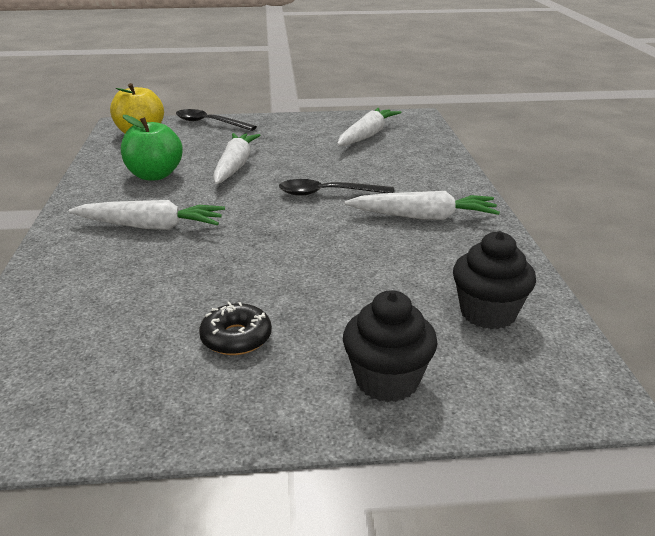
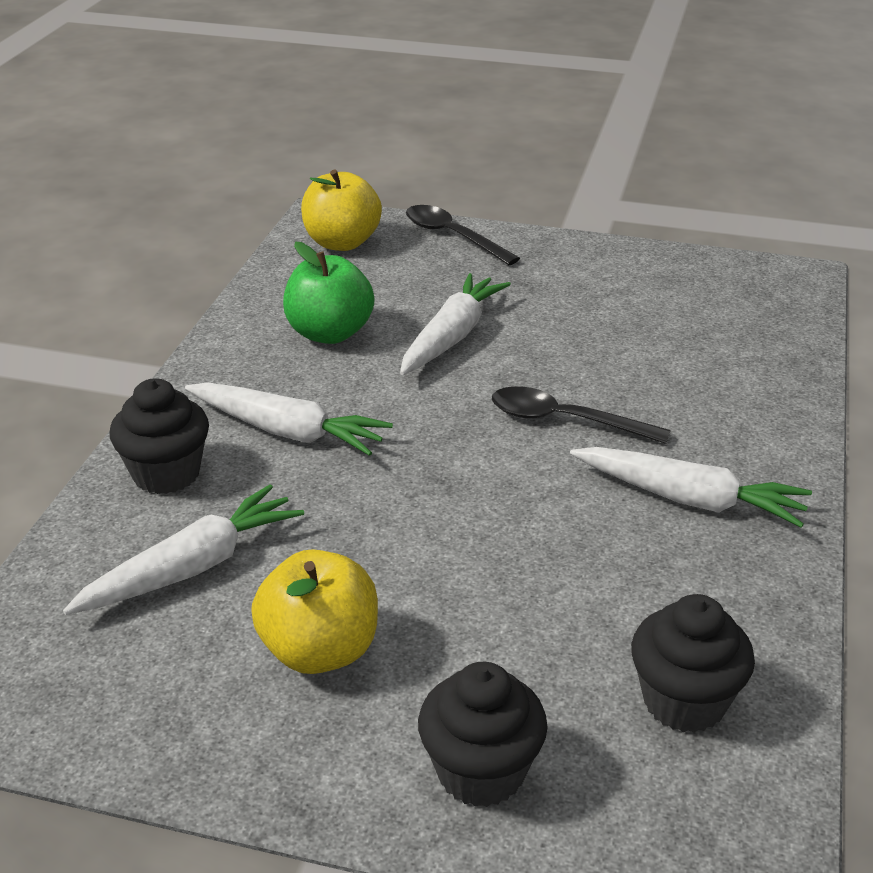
camera: 20 degrees right, 5 degrees up
(73, 262) = (166, 473): none -> black cupcake
(236, 338) = (320, 651): black donut -> yellow apple
(367, 135) = (690, 307): white carrot -> white carrot (191, 568)

